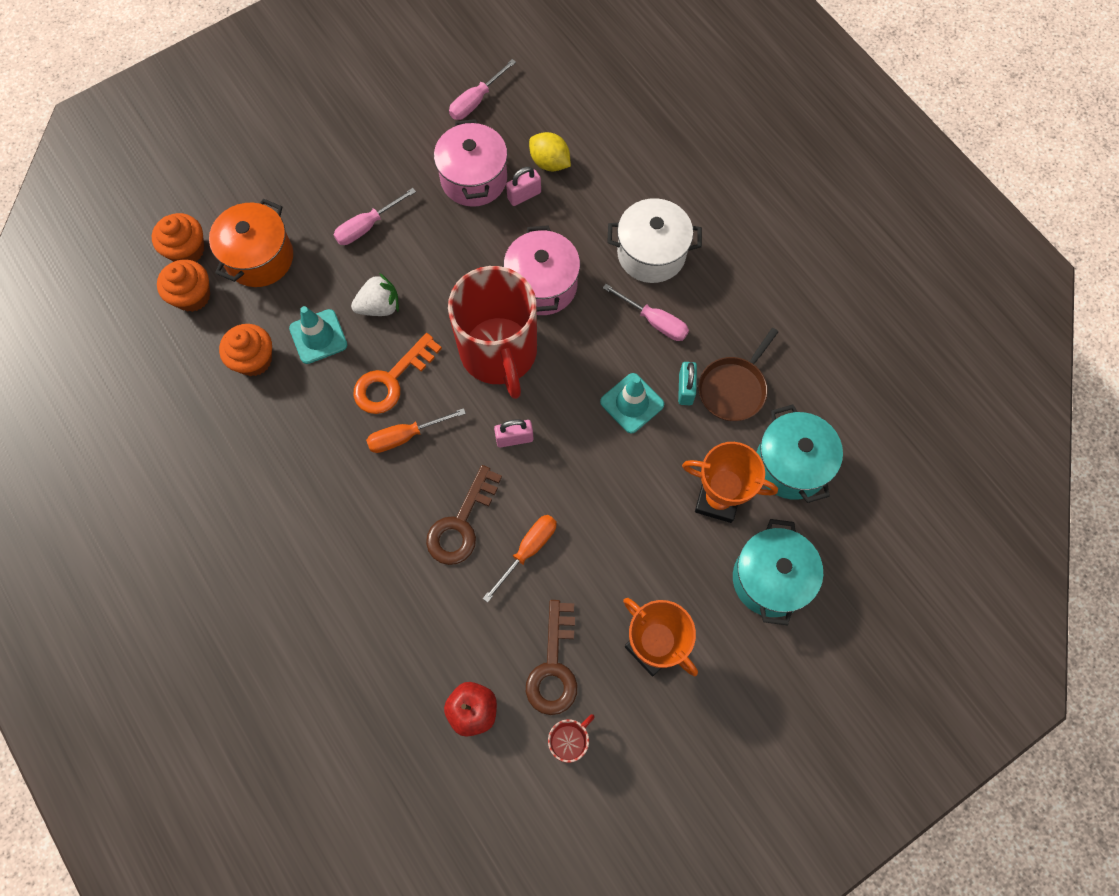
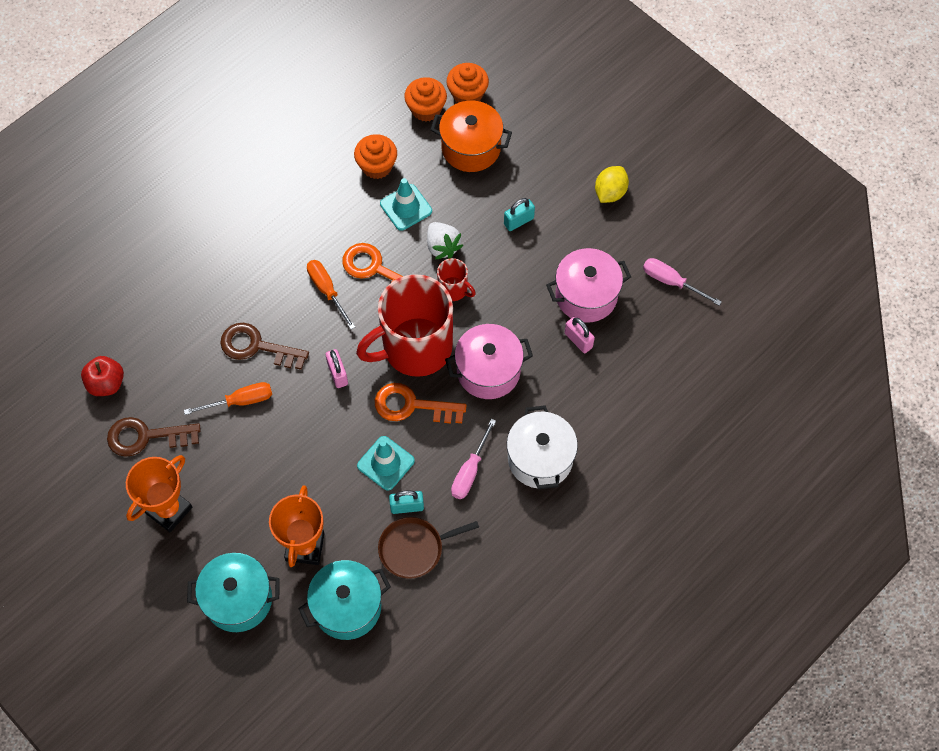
camera: 80 degrees right, 5 degrees down
(367, 226) = (518, 221): pink screwdriver -> turquoise padlock
(528, 551) = (240, 401): orange screwdriver -> orange screwdriver turned 45 degrees counterclockwise
(550, 162) = (619, 356): yellow lemon -> yellow lemon (610, 192)
(568, 366) = (412, 405): none -> orange key
(569, 741) = (88, 457): red mug -> red mug (453, 289)
(733, 388) = (414, 548): brown pan -> brown pan turned 45 degrees counterclockwise

